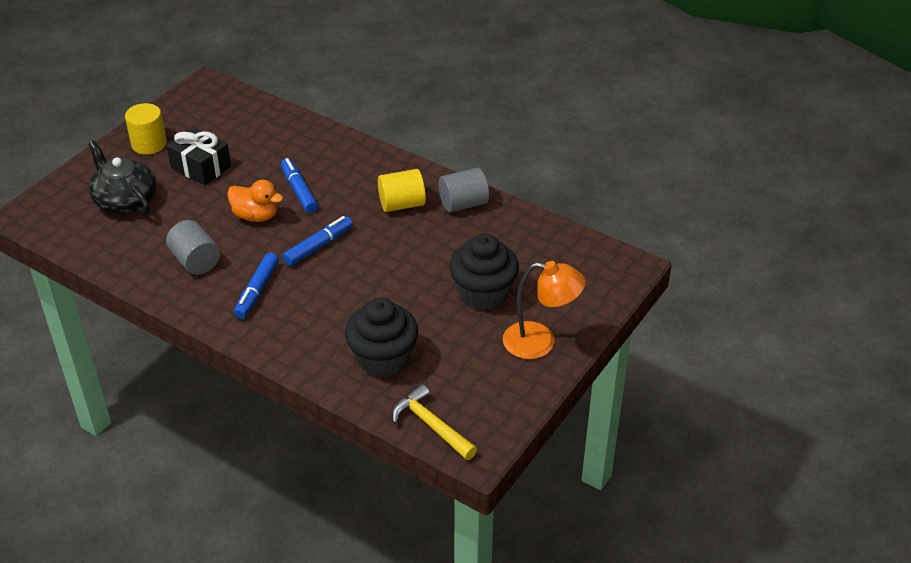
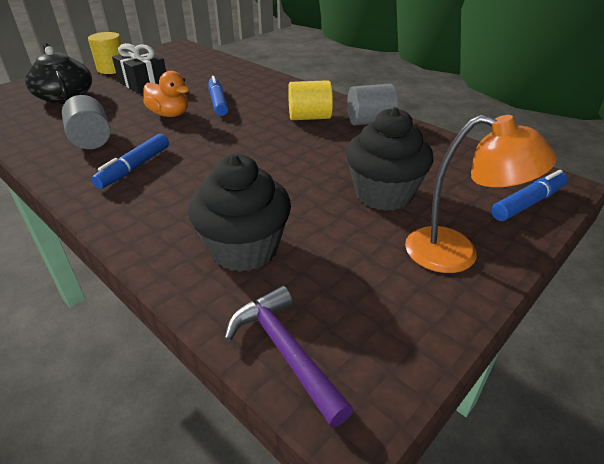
camera: 10 degrees right, 5 degrees down
(318, 246) = (216, 139): blue marker -> blue marker (528, 203)
(431, 425) = (285, 351): yellow hammer -> purple hammer

